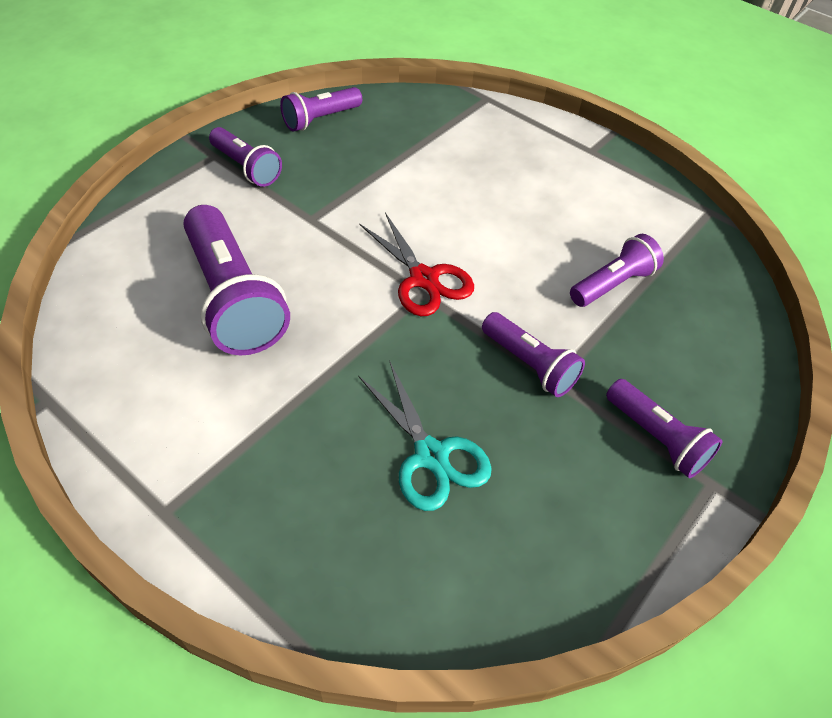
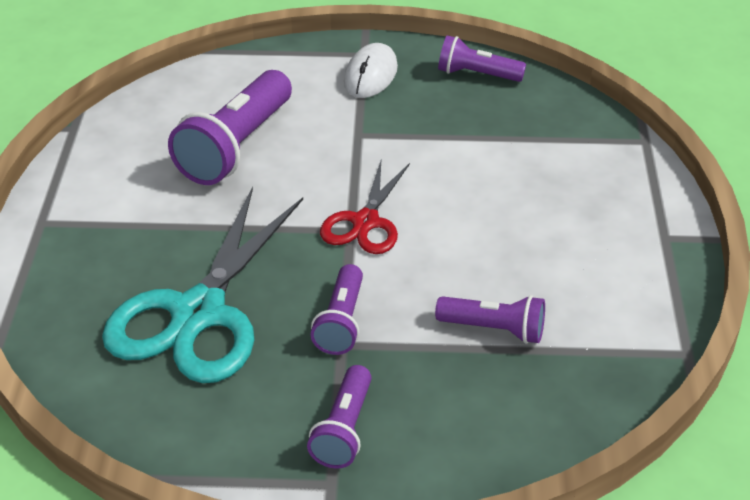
camera: 55 degrees right, 10 degrees down
(246, 168) = (371, 75): purple flashlight -> white mouse
(431, 455) = (199, 313): turquoise scissors -> turquoise scissors, size x1.80

